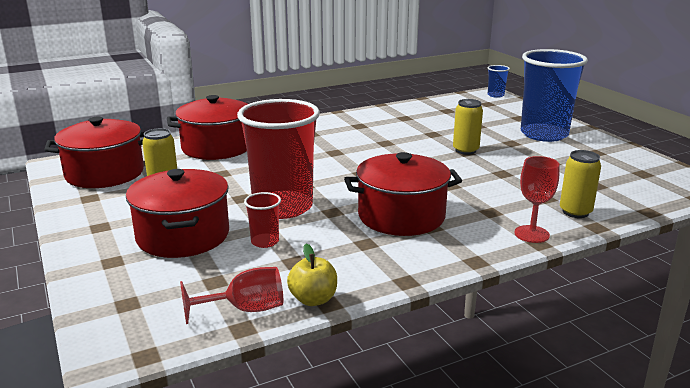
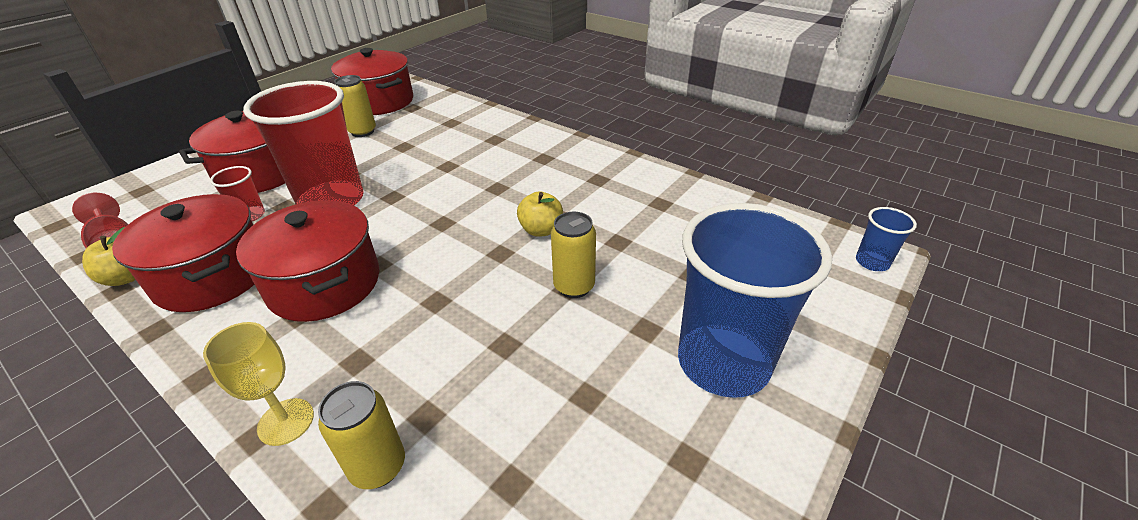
camera: 65 degrees right, 15 degrees up
(216, 147) = (466, 124): red pot -> red pot (212, 276)
(401, 148) = (541, 230): none -> yellow apple
(531, 234) = (286, 421): red goblet -> yellow goblet

